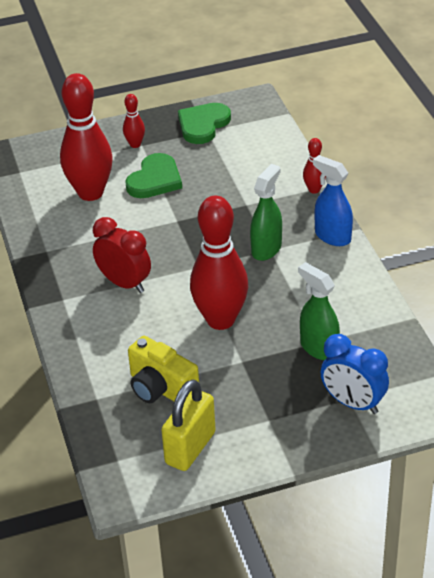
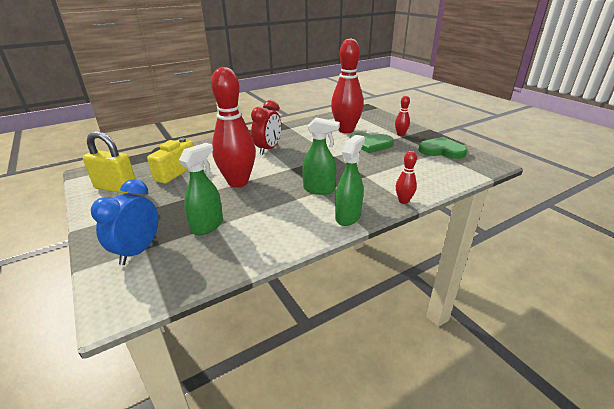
camera: 75 degrees right, 10 degrees down
(332, 236) = (348, 217): blue spray bottle -> green spray bottle

